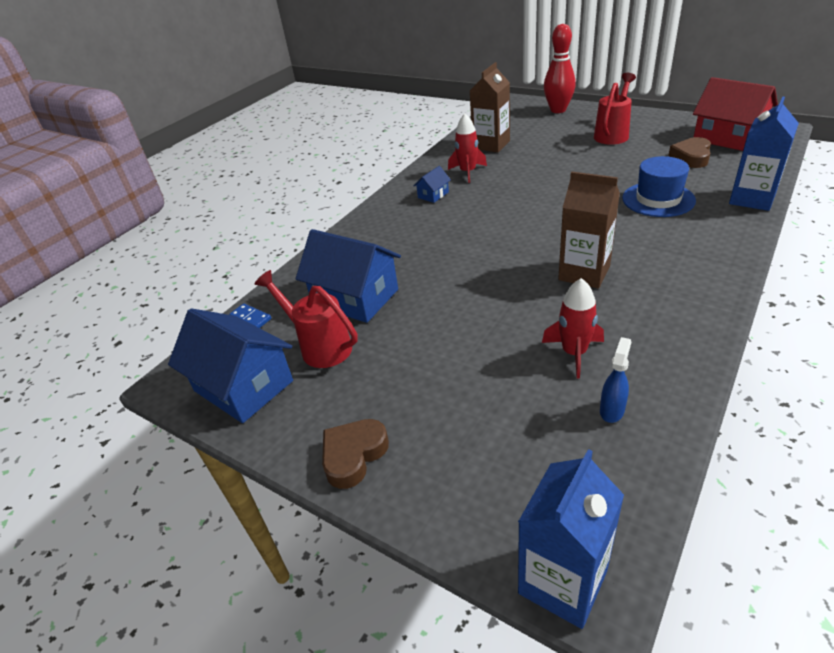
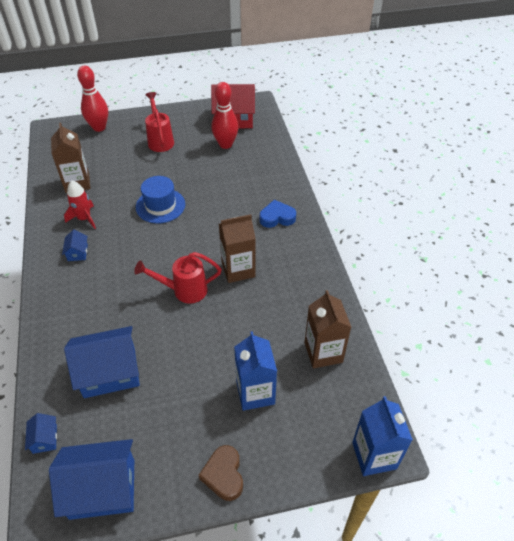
camera: 50 degrees left, 10 degrees up
(250, 318) = (45, 439): blue domino -> blue house
(320, 346) = (125, 424): red watering can -> red watering can (184, 290)
(574, 353) = (278, 329): red rocket -> none
(612, 410) = (323, 352): blue spray bottle -> brown carton
(658, 199) = (233, 190): blue hat -> blue hat (160, 206)
(691, 157) = (225, 144): brown heart -> red bowling pin
(691, 244) = (277, 217): none -> blue heart
(752, 199) = (282, 168): blue carton -> blue carton (255, 392)

